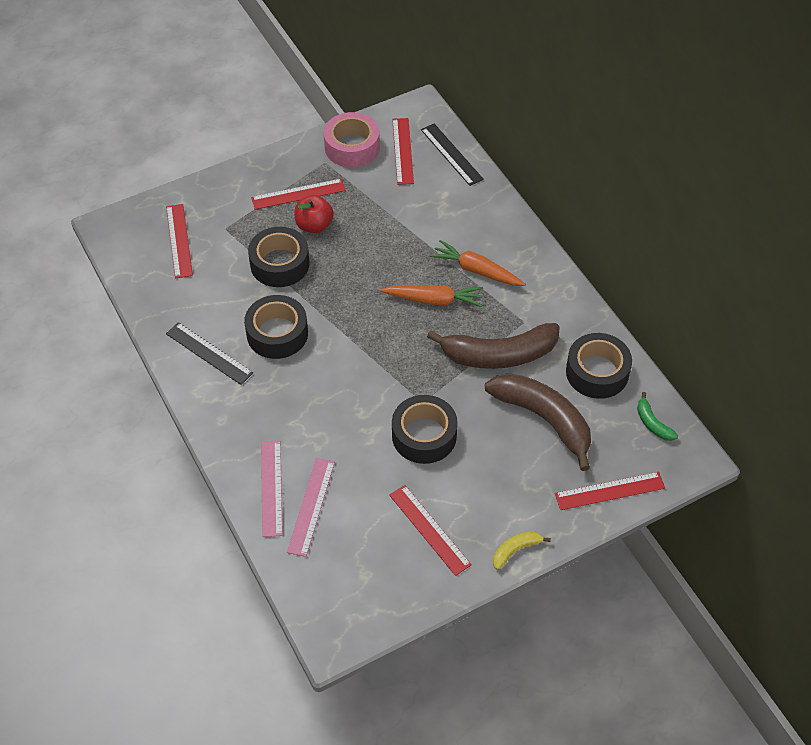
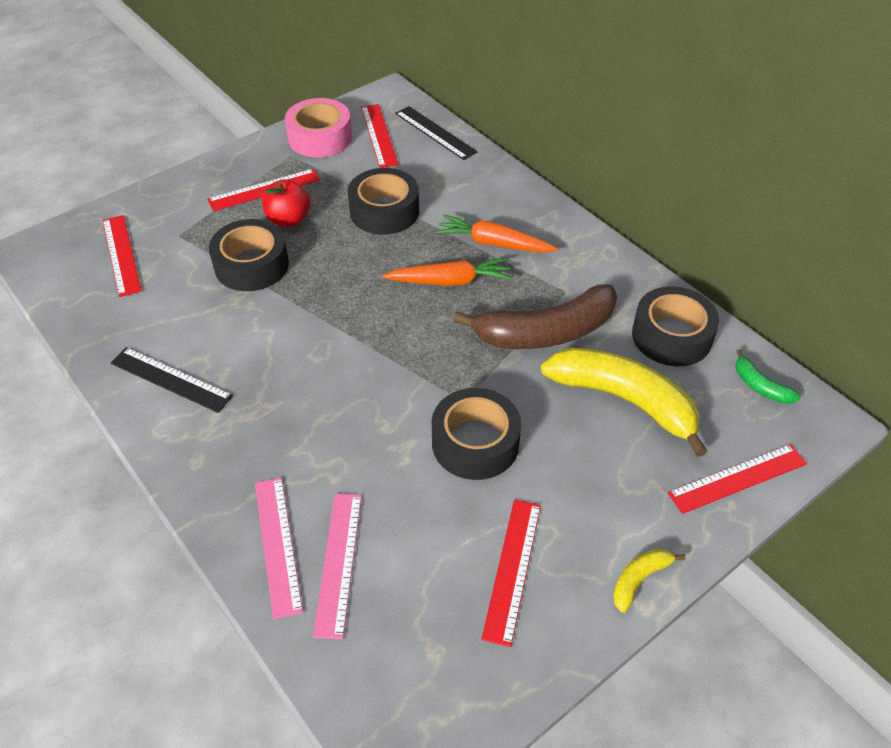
camera: 10 degrees left, 5 degrees down
(277, 333) = (259, 344): black tape -> black tape (384, 211)
(429, 529) = (512, 569): red ruler -> red ruler turned 60 degrees clockwise
(544, 419) = (624, 400): brown banana -> yellow banana

